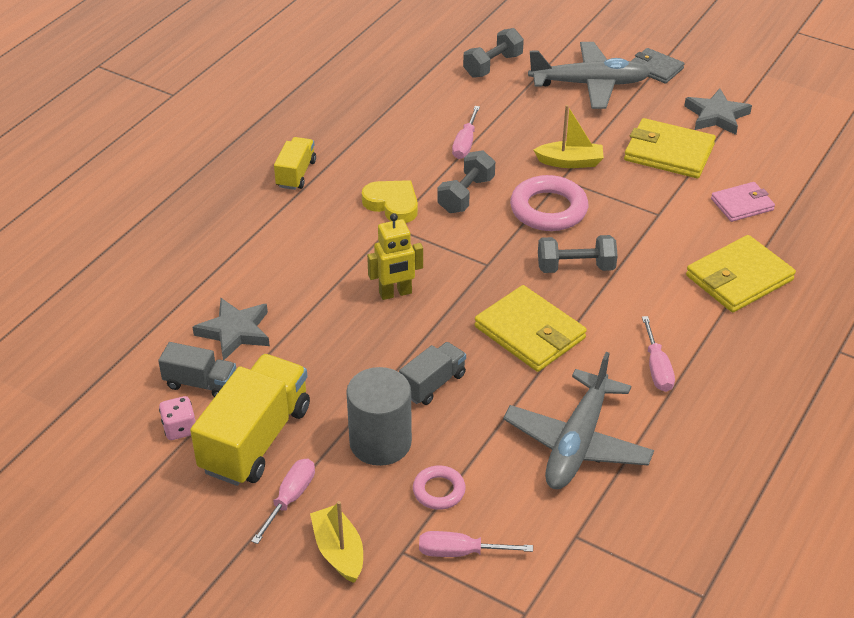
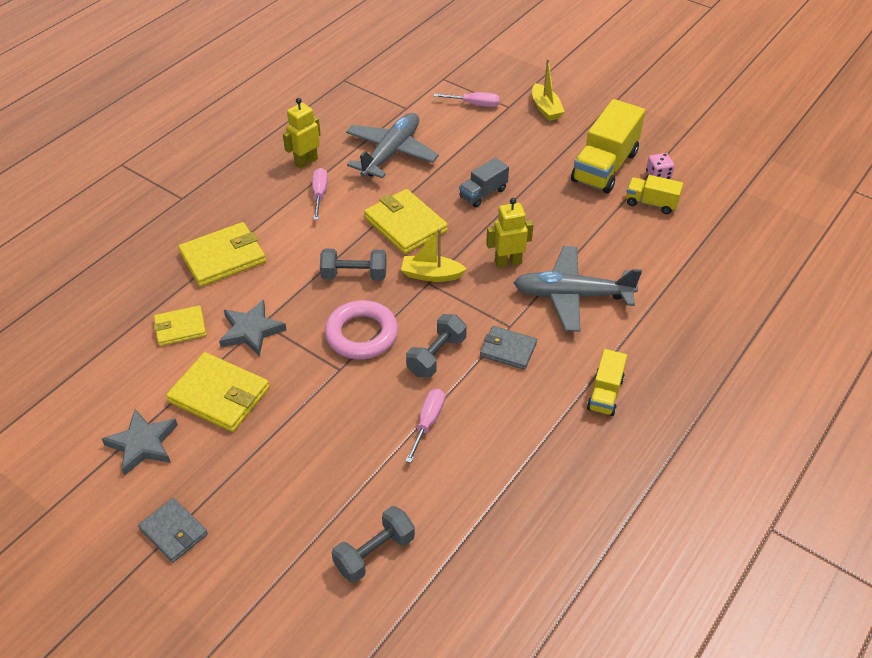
camera: 175 degrees left, 5 degrees up
(200, 383) = (651, 203): grey truck -> yellow truck
(235, 332) = (634, 239): grey star -> grey star (251, 331)
(290, 499) = (577, 134): pink screwdriver -> none
(380, 442) = (521, 160): grey cylinder -> none
(392, 204) = (508, 350): yellow heart -> grey wallet
(439, 491) = (484, 133): pink ring -> none
(570, 162) = (324, 390): yellow boat -> yellow boat (431, 275)
(590, 84) = (265, 508): grey plane -> grey plane (571, 295)
(698, 419) = (306, 162): none -> yellow robot
(742, 204) = (180, 328): pink wallet -> yellow wallet

